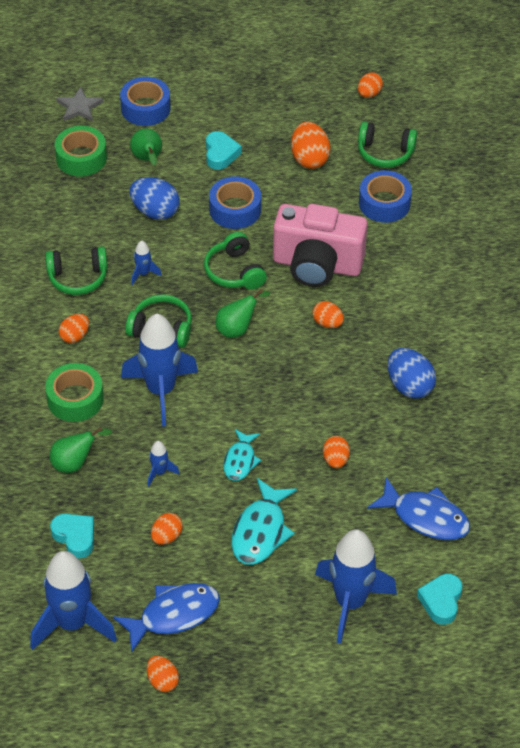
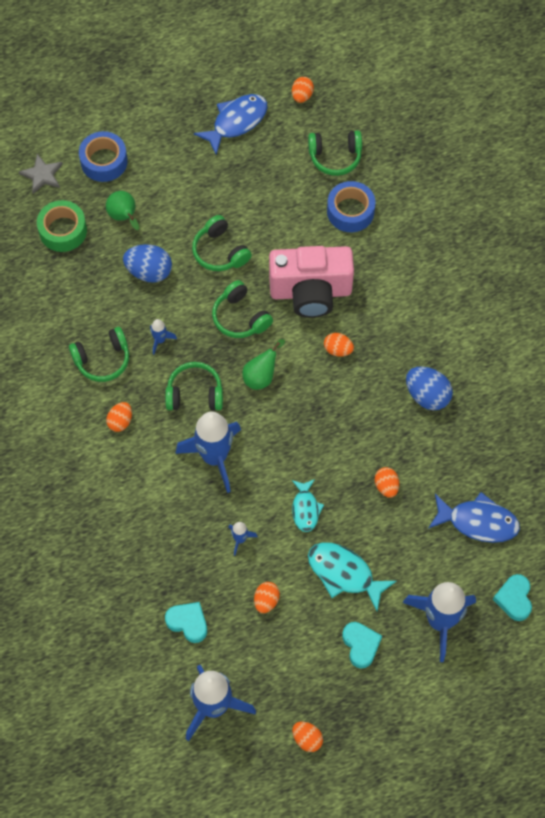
camera: 15 degrees left, 15 degrees up
(75, 399) = (142, 485): green tape -> none
(75, 463) = (163, 550): green pear -> none
(174, 615) = (296, 674): blue fish -> blue fish (236, 122)
(220, 154) = (188, 194): turquoise heart -> turquoise heart (361, 645)
(235, 209) = (220, 251): blue tape -> green headphones
(260, 531) = (344, 573): turquoise fish -> turquoise fish turned 120 degrees clockwise
(309, 158) = (270, 180): orange egg -> none

